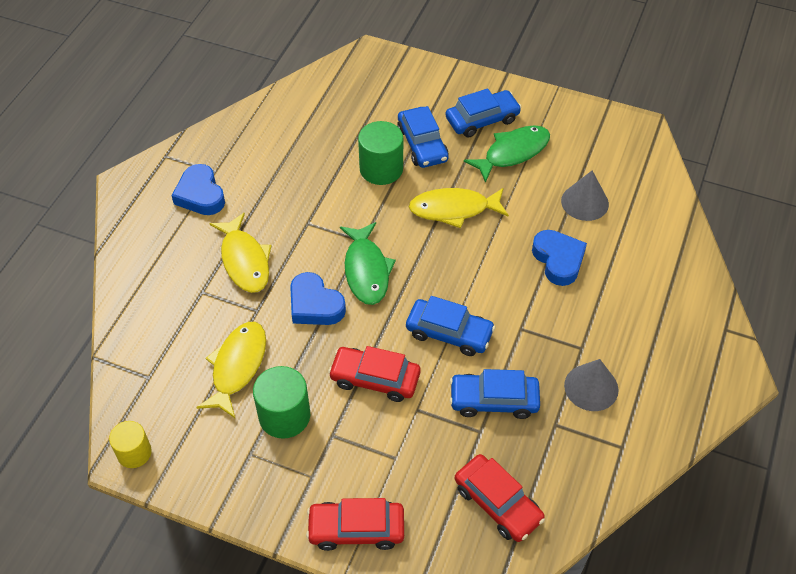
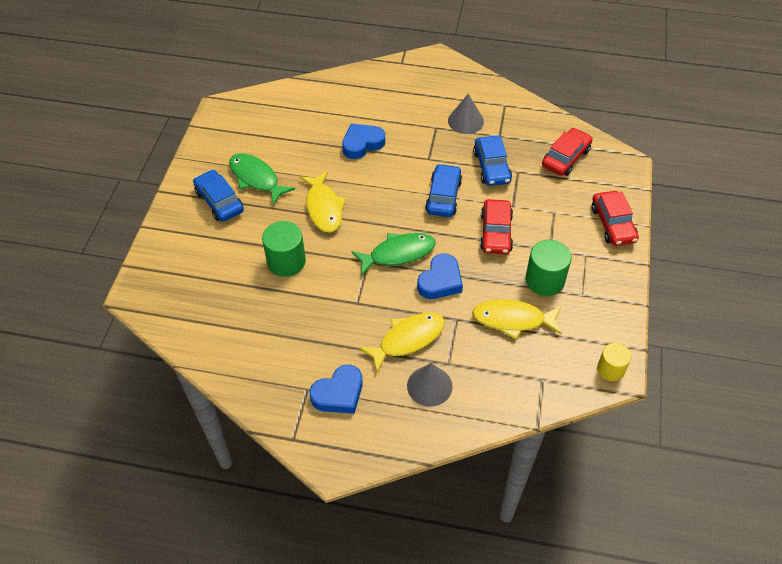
camera: 100 degrees left, 0 degrees up
(422, 144) = (253, 237): blue car -> none
(584, 202) = (303, 133): grey cone -> grey cone (429, 386)

